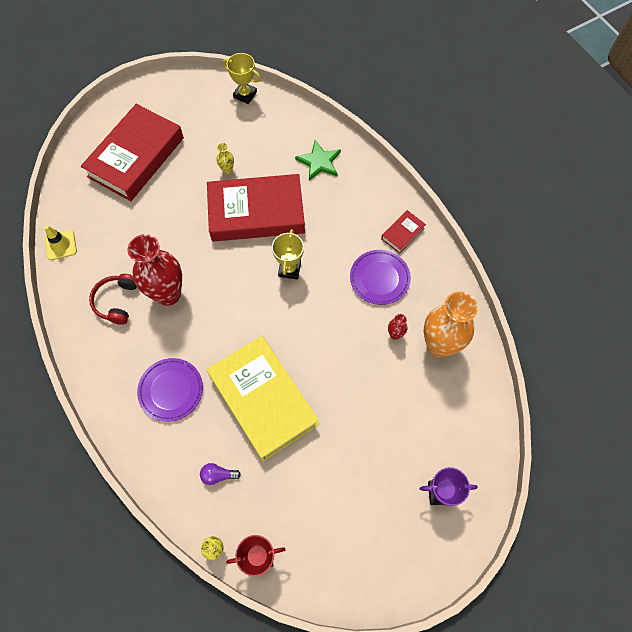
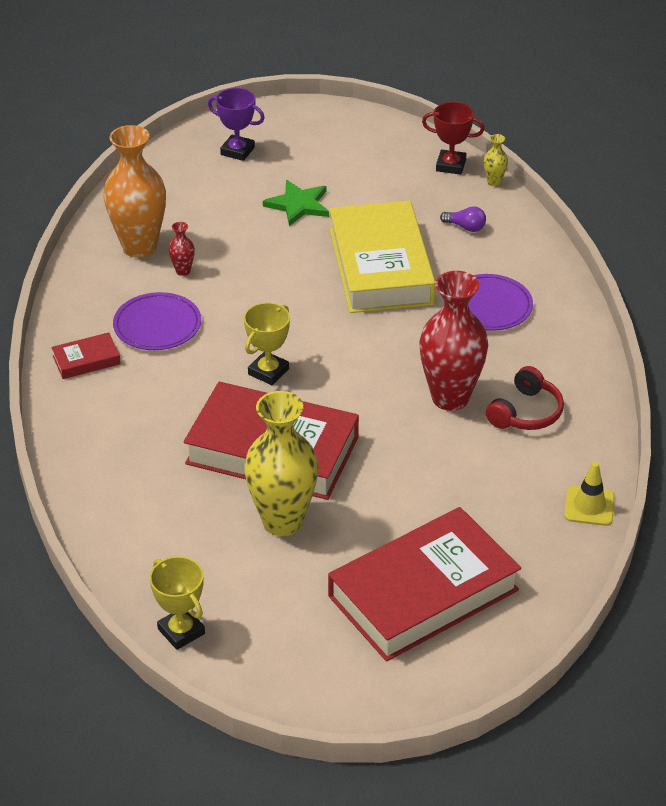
camera: 155 degrees left, 25 degrees down
(227, 170) = (282, 521): yellow vase -> yellow vase, size x2.41
(319, 162) = (132, 484): green star -> green star (298, 205)

